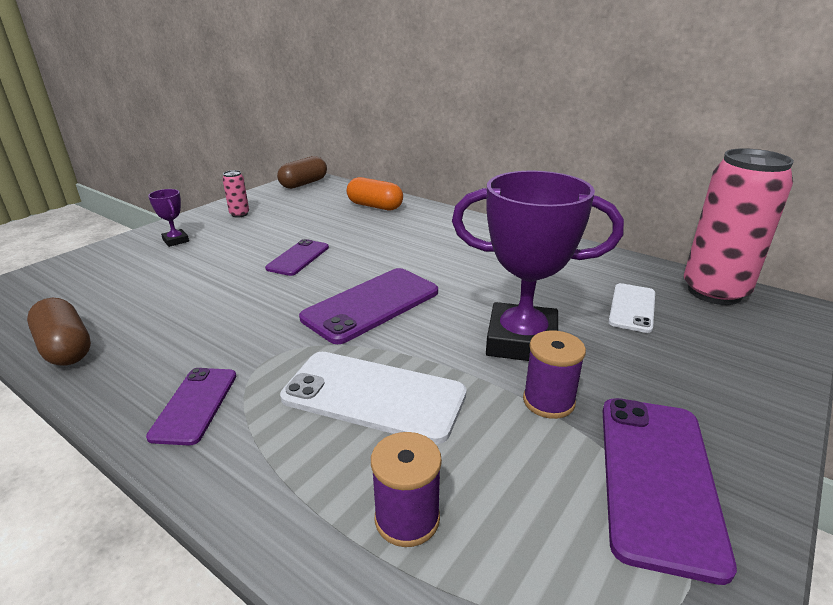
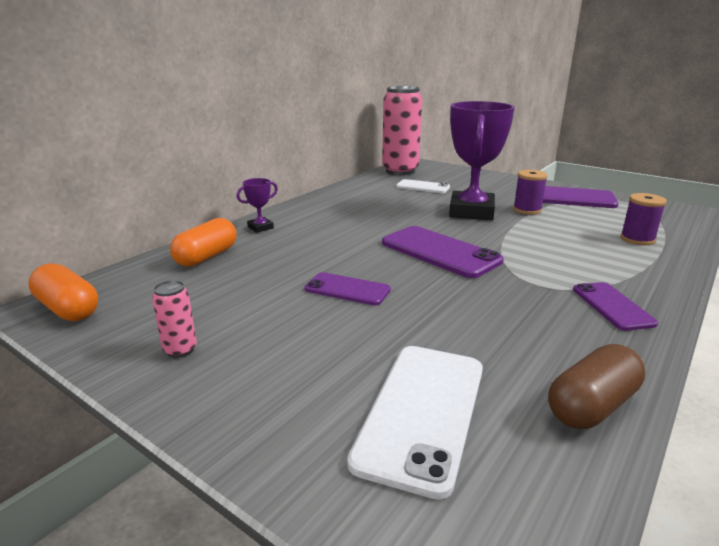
camera: 90 degrees left, 5 degrees down
(176, 240) = (274, 394): purple trophy -> purple trophy (260, 227)
(194, 405) = (612, 306): purple phone -> purple phone turned 75 degrees clockwise
(304, 184) = (68, 309): brown capsule -> orange capsule
(373, 396) = (554, 248): white phone -> white phone (422, 412)

